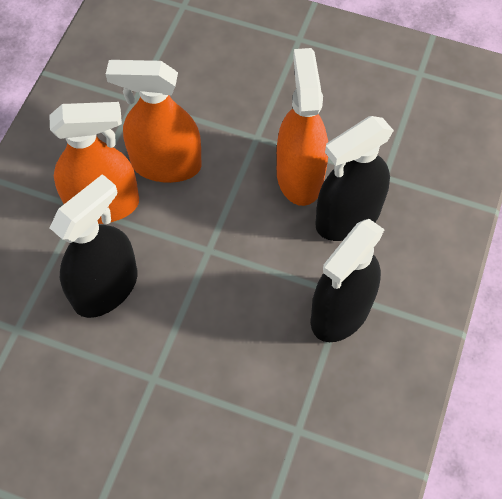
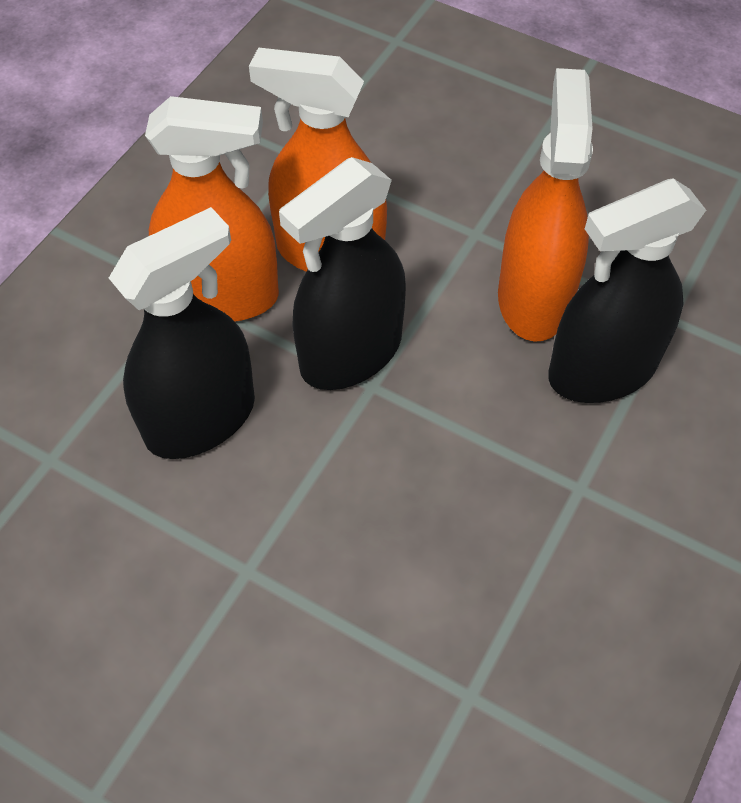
camera: 10 degrees right, 5 degrees down
(341, 312) = (570, 514): black spray bottle -> black spray bottle (351, 353)

